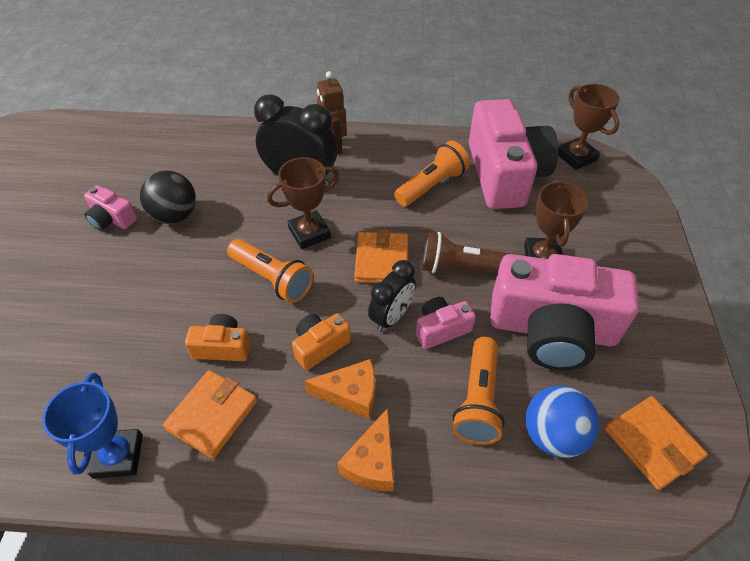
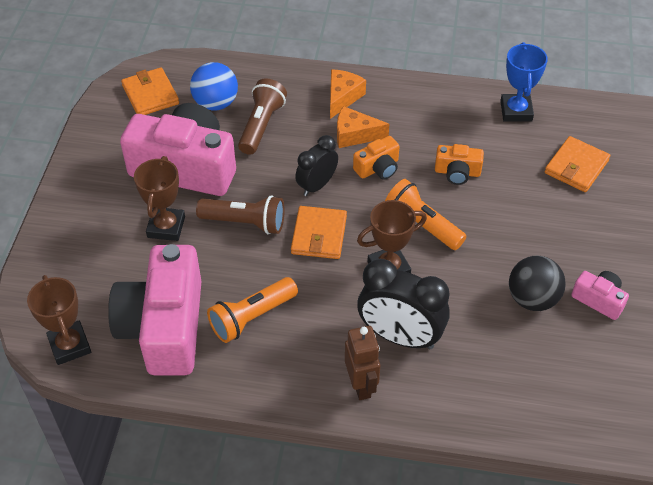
camera: 175 degrees left, 0 degrees up
(212, 415) = (456, 129): orange wallet -> orange wallet (576, 167)
(441, 329) = (277, 173): pink camera -> none
(478, 400) = (261, 125): orange flashlight -> brown flashlight

